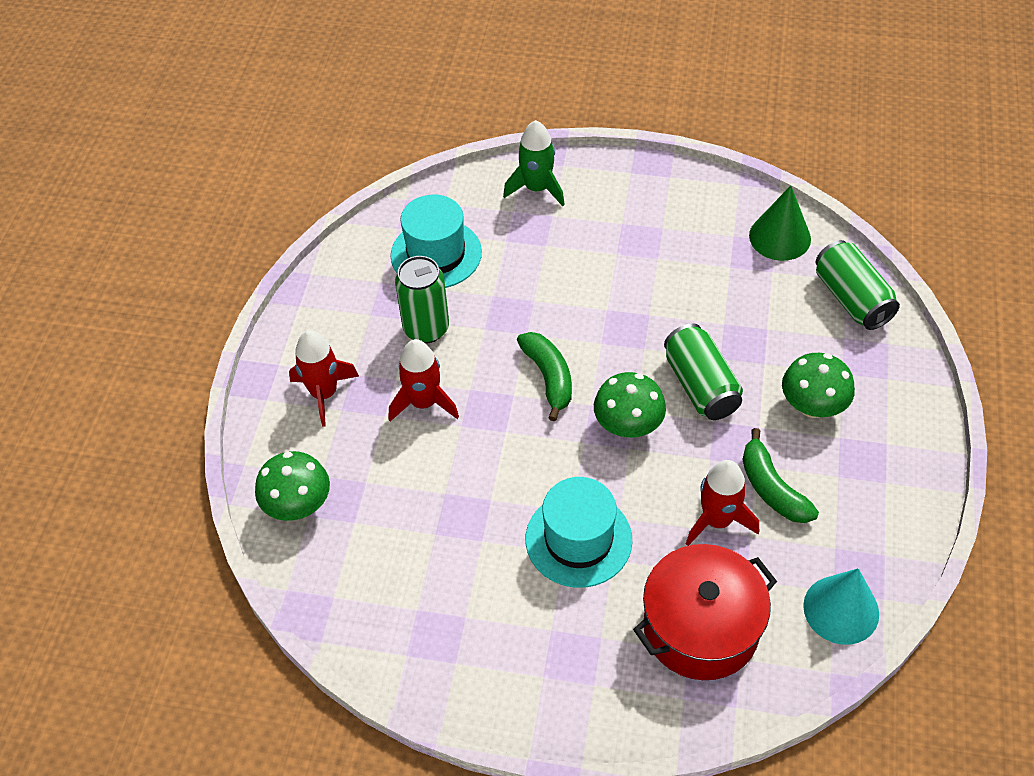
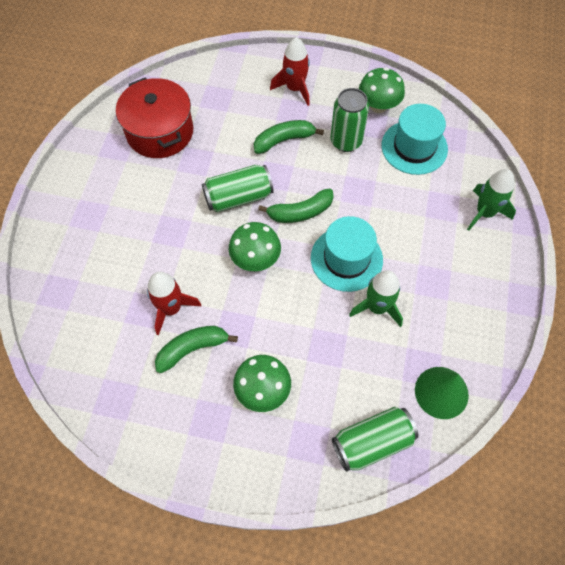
camera: 90 degrees right, 10 degrees up
(298, 505) = (214, 79): green mushroom -> green mushroom (378, 106)
(424, 402) = (284, 140): red rocket -> green banana
(578, 539) = (169, 223): turquoise hat -> turquoise hat (346, 259)
(682, 294) = (377, 307): none -> green rocket
(700, 385) = (287, 311): green can -> green can (238, 197)
(701, 627) = (93, 289): red pot -> red pot (160, 132)
(841, 609) = (89, 381): turquoise cone -> none

